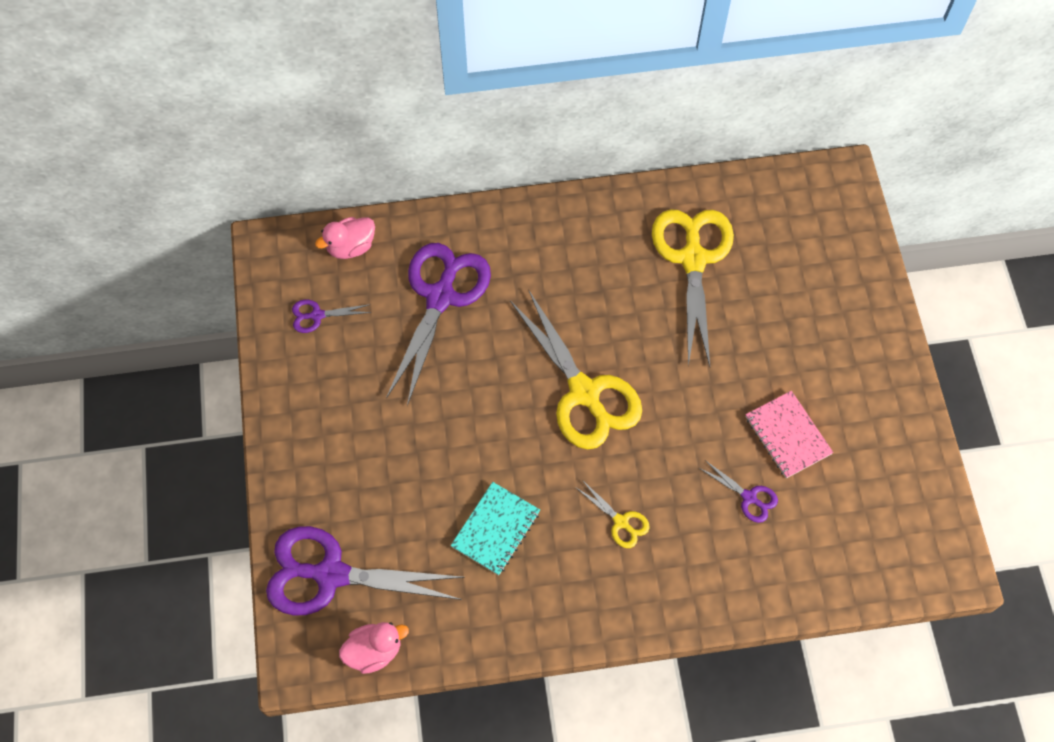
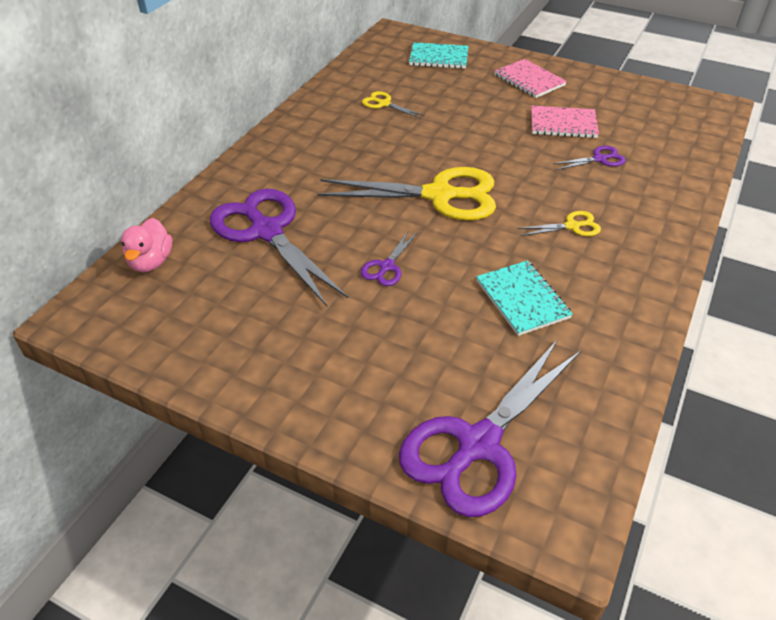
camera: 55 degrees left, 20 degrees down
(317, 315) = (188, 317): purple scissors -> purple scissors (387, 267)
(374, 651) = (593, 450): pink duck -> none
(693, 259) = (384, 104): yellow scissors -> yellow scissors, size x0.44
(824, 252) = (438, 58): none -> turquoise notebook
(850, 361) = (529, 80): none -> pink notebook

